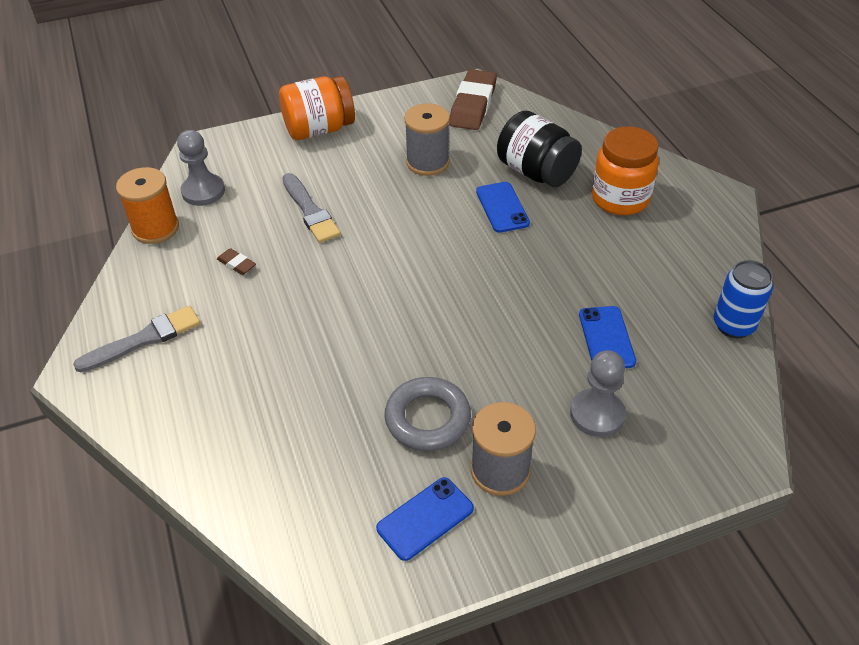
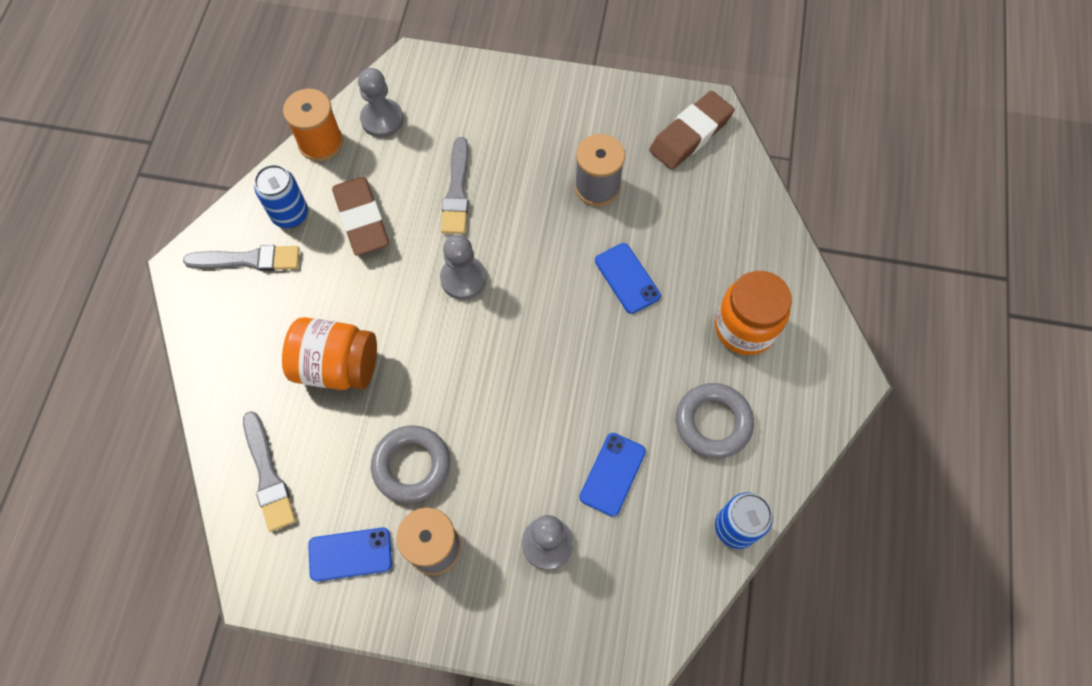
camera: 30 degrees right, 20 degrees up
(163, 289) = (290, 214): none -> blue can
(237, 264) = (362, 219): brown eraser -> brown eraser, size x2.25
(291, 497) = (268, 475): none -> grey brush
(319, 129) = (525, 94): orange jar -> orange jar (337, 366)
(364, 265) = (463, 278): none -> grey pawn
(502, 207) = (627, 278): blue phone -> blue phone turned 45 degrees counterclockwise
(536, 172) = (689, 252): black jar -> none
(652, 267) = (713, 422): none -> grey ring

